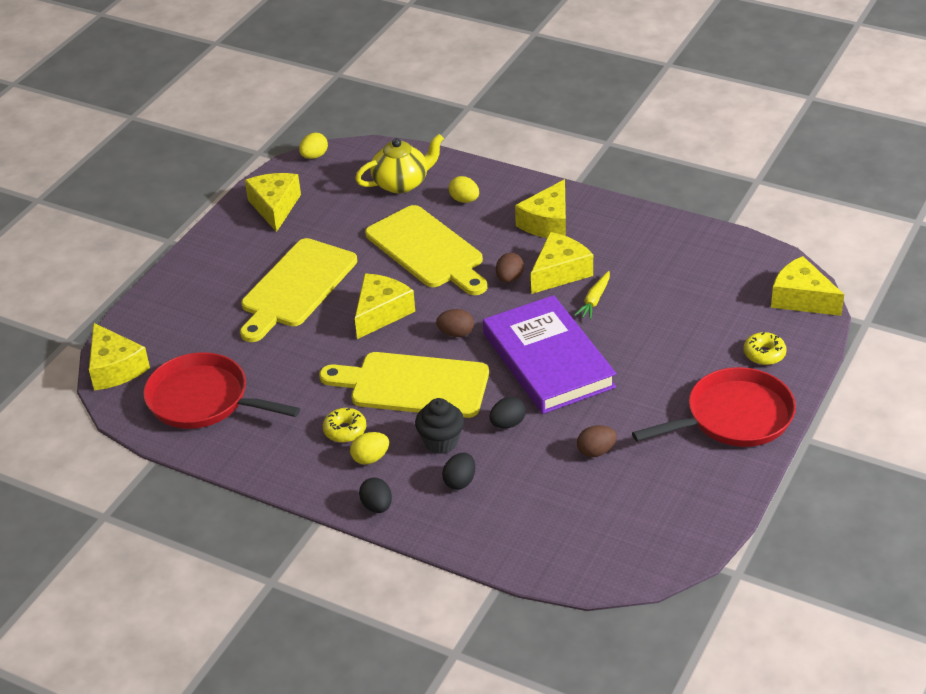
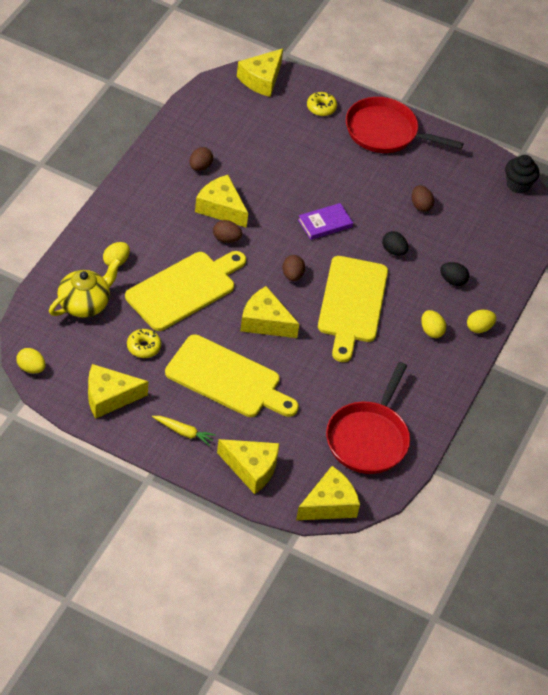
camera: 100 degrees left, 10 degrees up
(345, 430) = (402, 346): yellow donut -> yellow donut (143, 347)
(377, 506) = (479, 328): black egg -> yellow egg
(402, 183) = (84, 304): yellow teapot -> yellow teapot turned 75 degrees clockwise
(441, 442) = (413, 289): black cupcake -> black cupcake (518, 185)
(547, 223) = (154, 210): yellow cheese -> yellow cheese (251, 469)
(548, 360) = (325, 223): purple book -> purple book, size x0.46
(594, 300) = (256, 191): yellow carrot -> yellow carrot (184, 432)
(626, 253) = (200, 166): none -> brown egg
(734, 417) = (385, 132): red pan -> red pan turned 45 degrees counterclockwise

